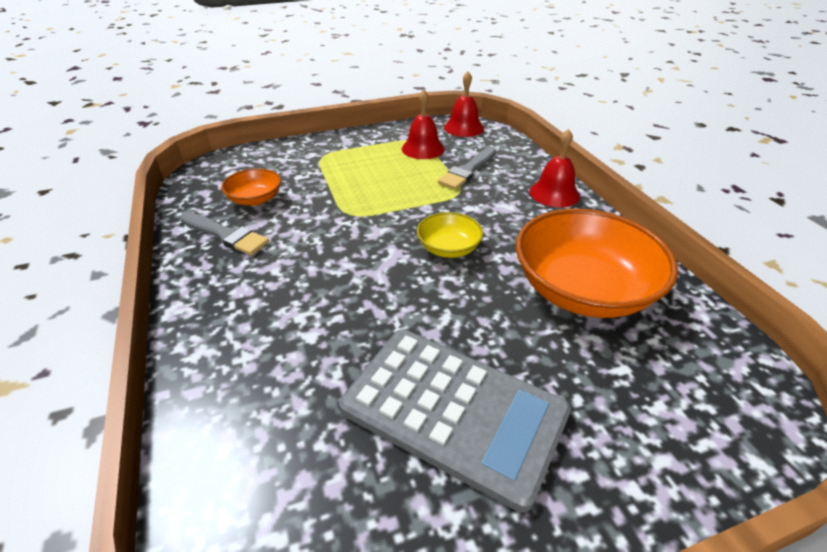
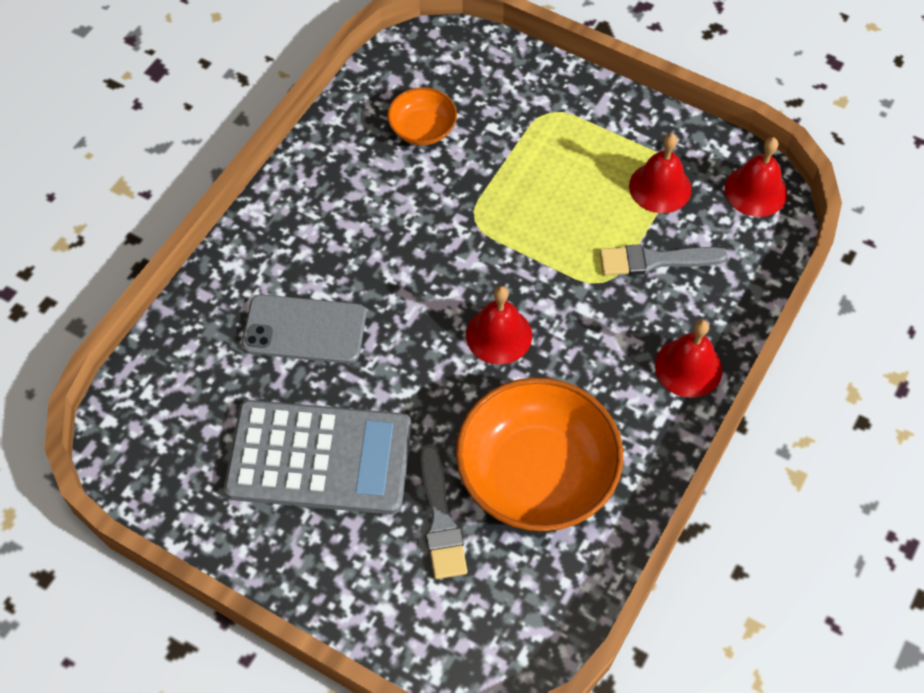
camera: 50 degrees right, 20 degrees up
(226, 235) = (356, 157): grey brush -> grey brush (441, 520)
(319, 343) = (304, 330): none -> grey phone
(448, 248) = (499, 335): yellow bowl -> red bell
(453, 411) = (319, 458): grey calculator -> grey calculator turned 75 degrees counterclockwise

